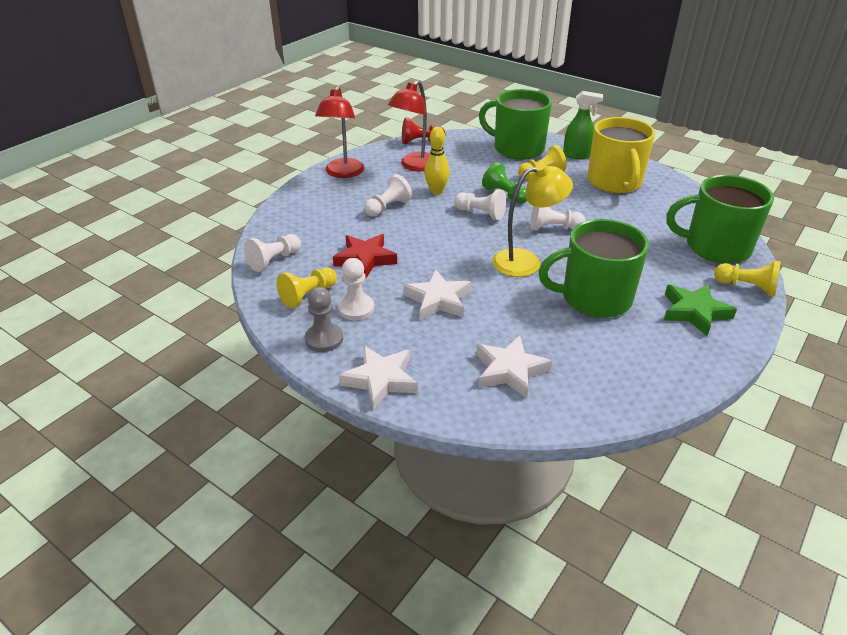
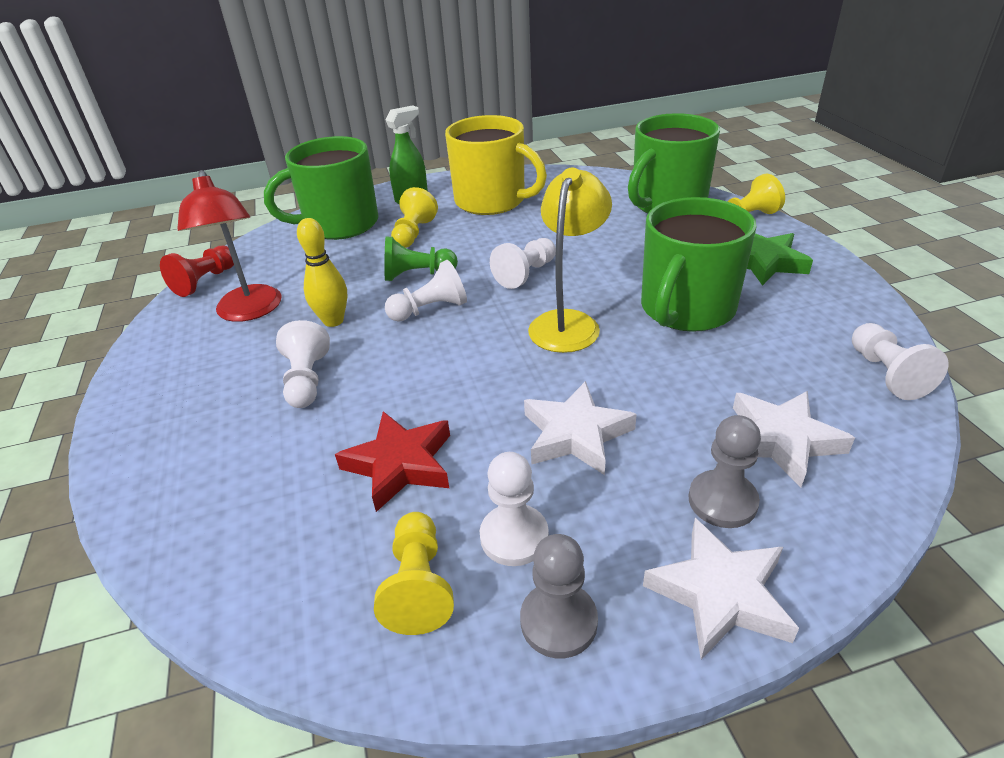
camera: 50 degrees left, 0 degrees up
(274, 260) = (267, 587): white pawn -> white pawn (886, 374)
(343, 173) = (156, 384): red lamp -> none
(441, 363) = (722, 501): none -> grey pawn

